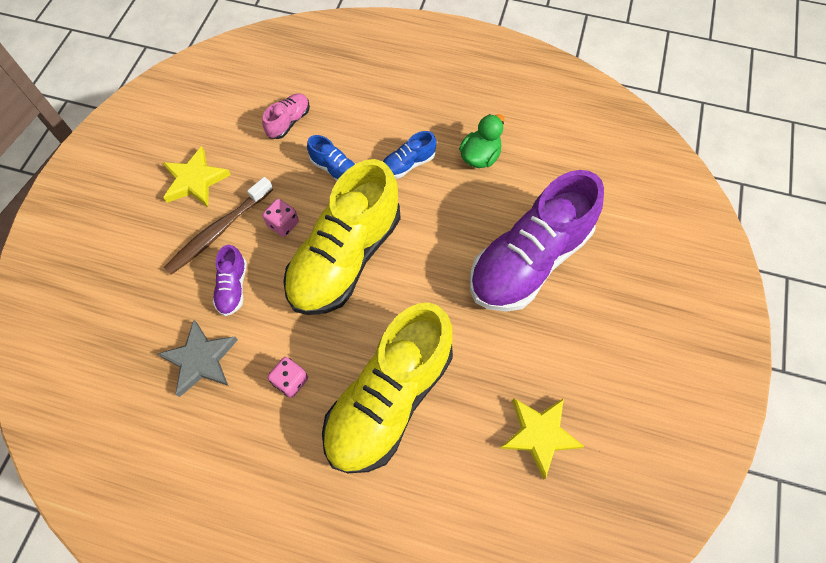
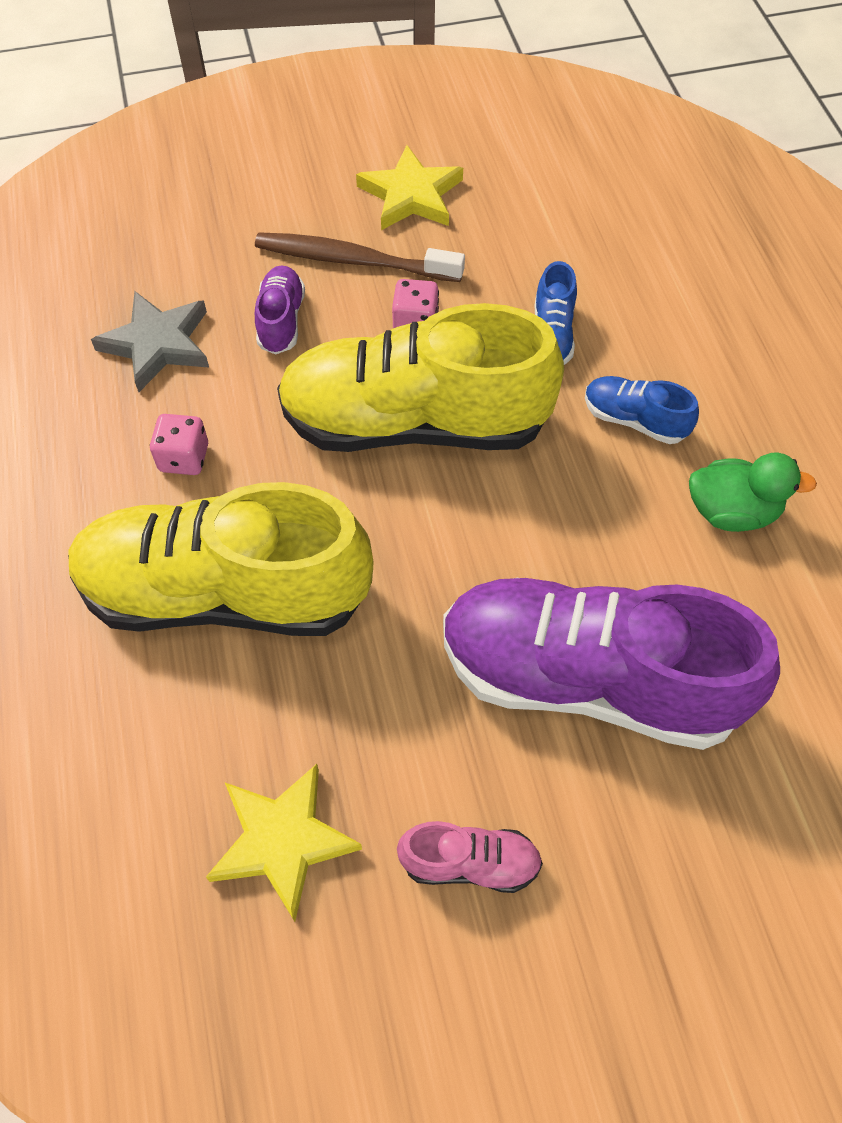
camera: 60 degrees right, 5 degrees down
(233, 287) = (281, 321): purple shoe -> purple shoe turned 120 degrees clockwise
(289, 122) = (585, 241): pink shoe -> pink shoe (470, 863)

